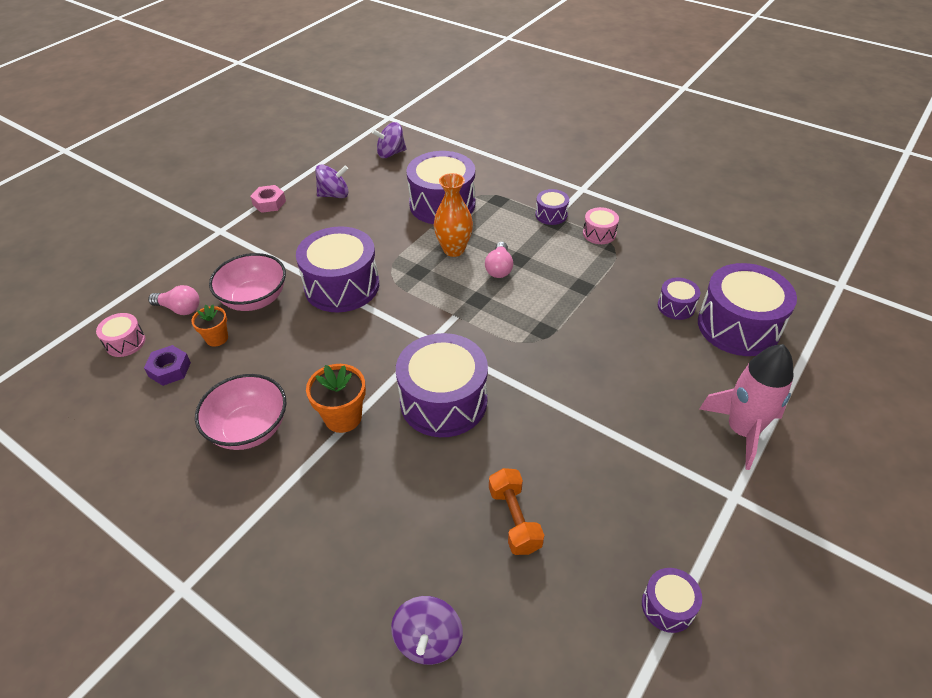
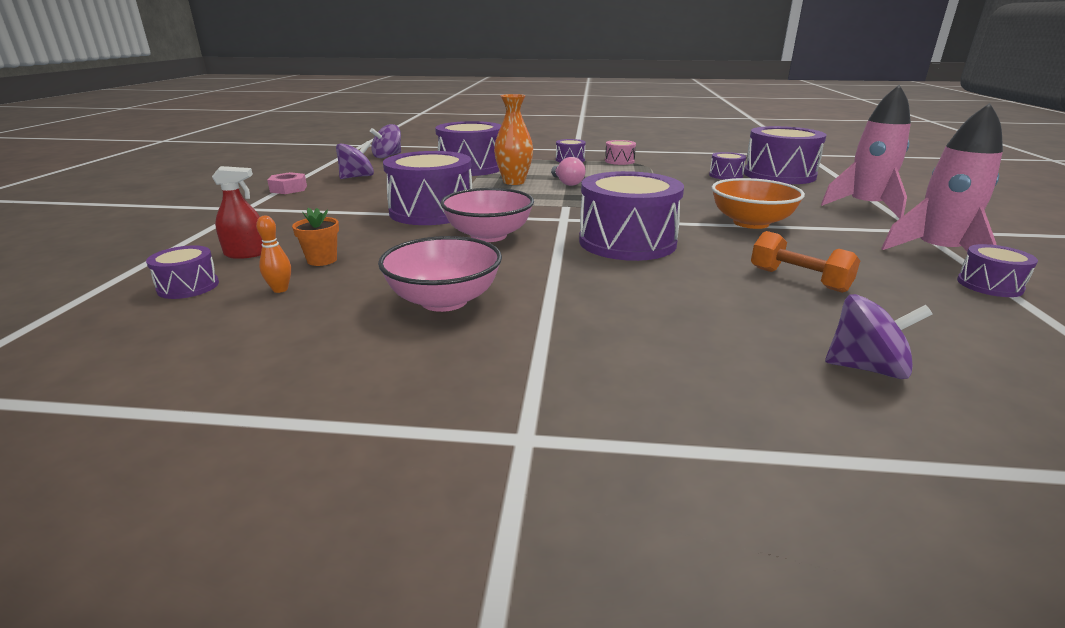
camera: 30 degrees left, 20 degrees down
(125, 342) = (188, 286): pink drum -> purple drum
(170, 369) = (280, 289): purple nut -> orange bowling pin
(180, 309) = (246, 253): pink light bulb -> red spray bottle
(254, 299) = (340, 233): pink bowl -> pink bowl (488, 235)
(343, 417) = (543, 270): orange flower pot -> none
(428, 640) = (866, 368): purple spinning top -> purple spinning top turned 60 degrees counterclockwise
(585, 413) = (751, 223): none -> orange bowl
(695, 539) = (937, 252): none -> pink rocket

